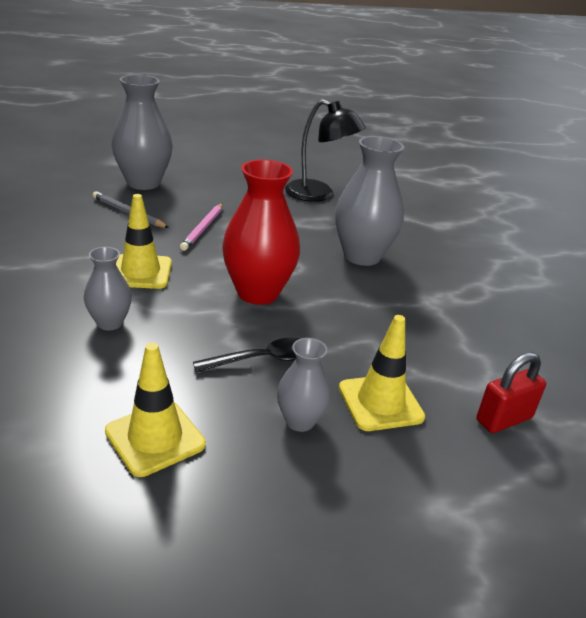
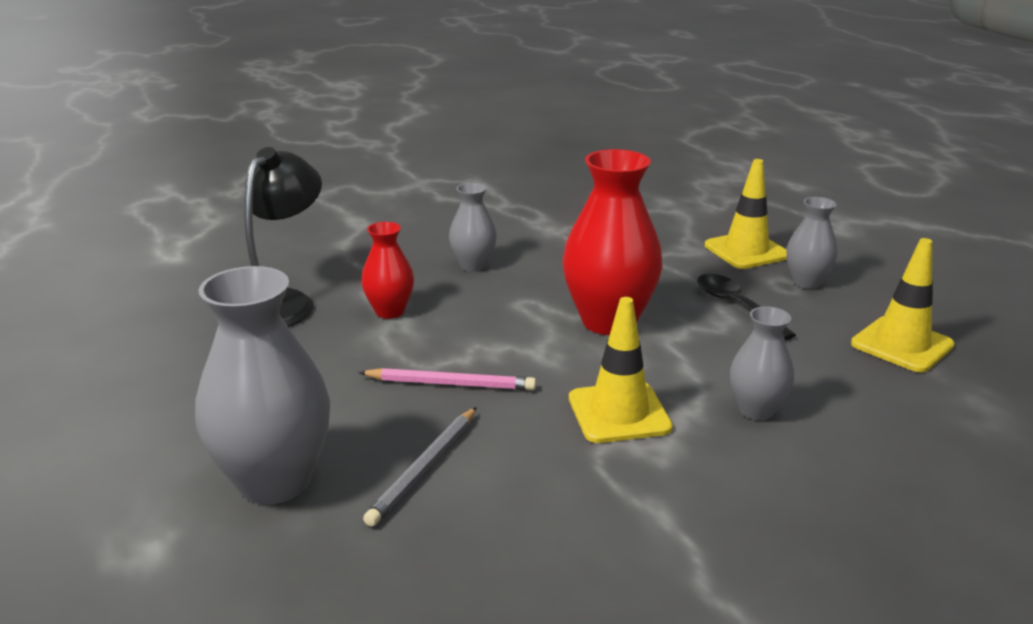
camera: 95 degrees left, 5 degrees down
(298, 221) = (390, 311): none -> red vase
(362, 256) = (473, 265): grey vase -> grey vase, size x0.55
(504, 419) = (719, 207): red padlock -> none

